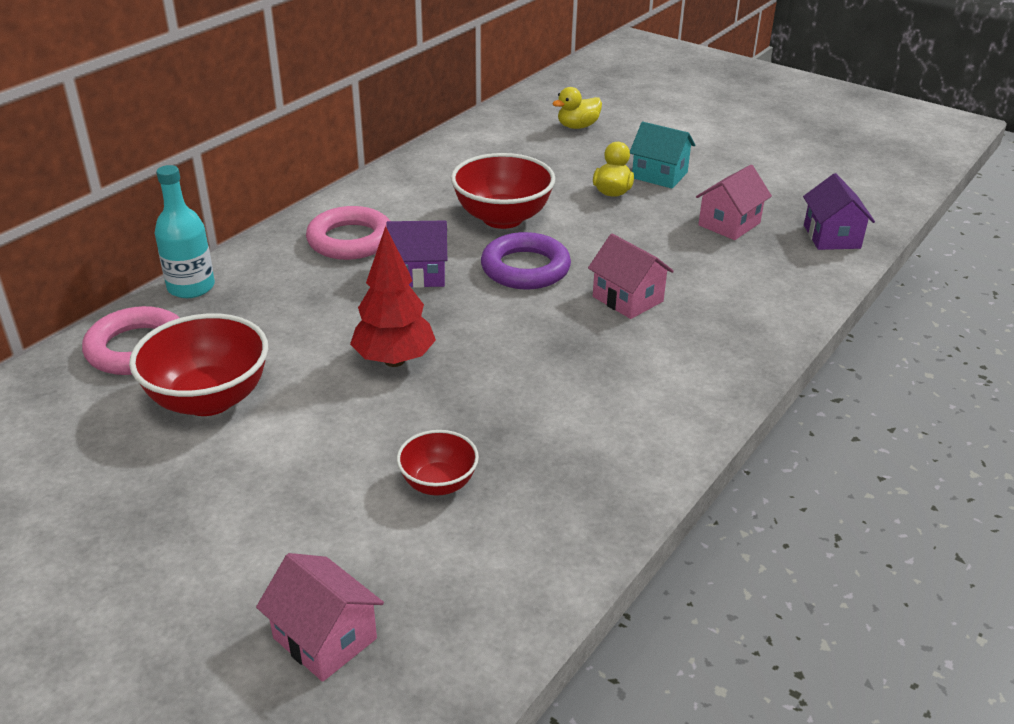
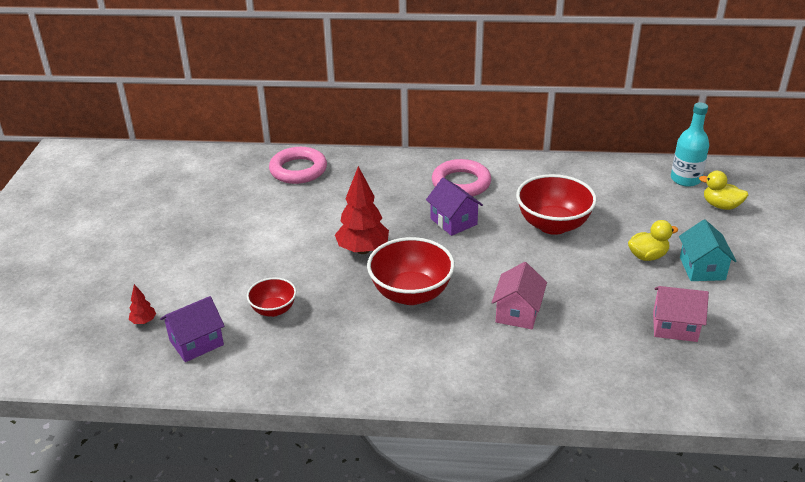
camera: 60 degrees right, 0 degrees up
(191, 287) = (362, 158): turquoise bottle -> turquoise bottle (685, 179)
(209, 399) = (279, 209): red bowl -> red bowl (411, 293)
(325, 638) = (144, 321): pink house -> red tree
(525, 268) = (505, 257): purple ring -> none
(831, 237) = (726, 388): purple house -> purple house (196, 343)

